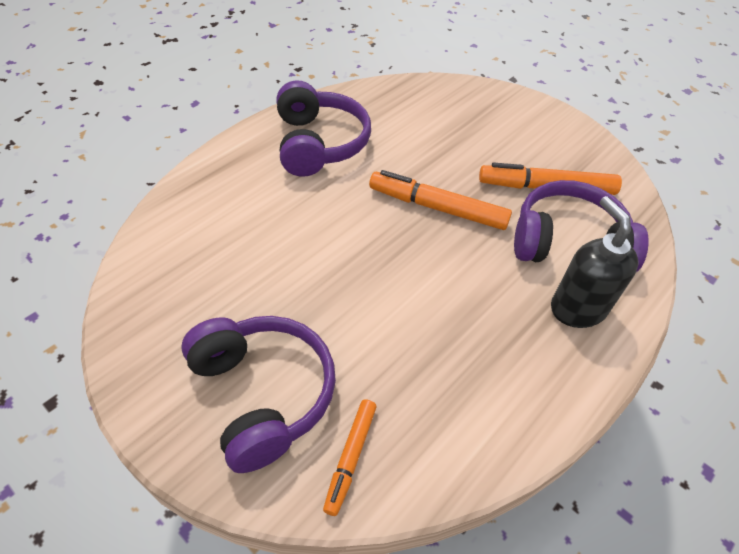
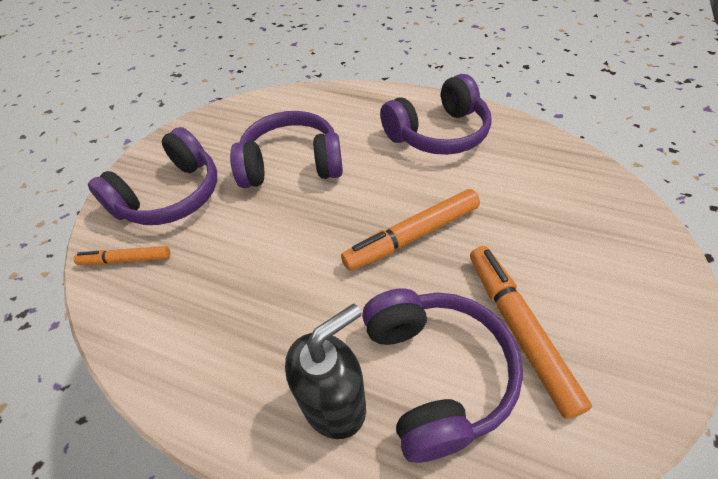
camera: 75 degrees right, 0 degrees up
(286, 263) = (292, 164): none -> purple headphones
(437, 208) = (412, 236): orange marker -> orange marker turned 120 degrees counterclockwise

